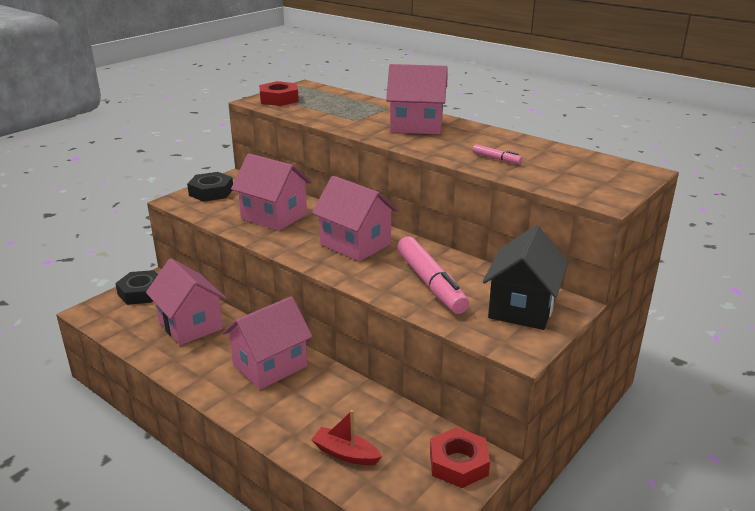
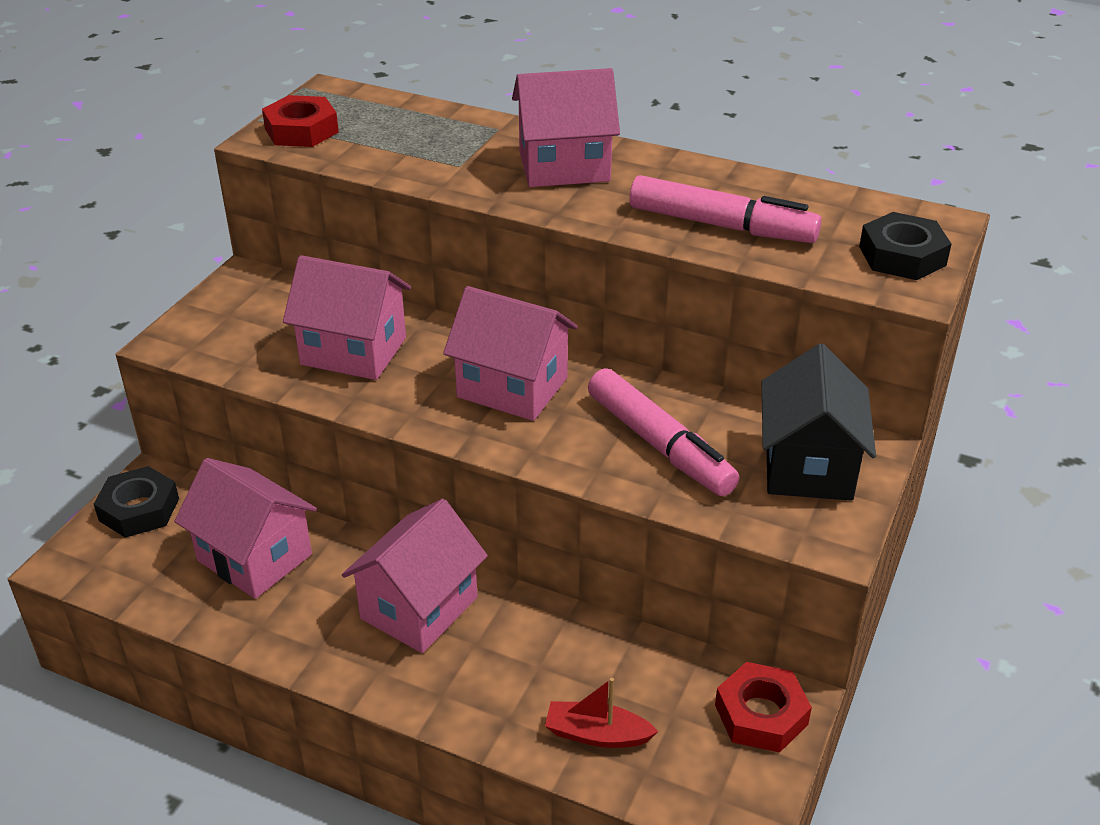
camera: 15 degrees left, 10 degrees up
(211, 192) = (219, 315): black nut -> black nut (902, 256)
(496, 159) = (721, 225): pink marker -> pink marker, size x2.28

